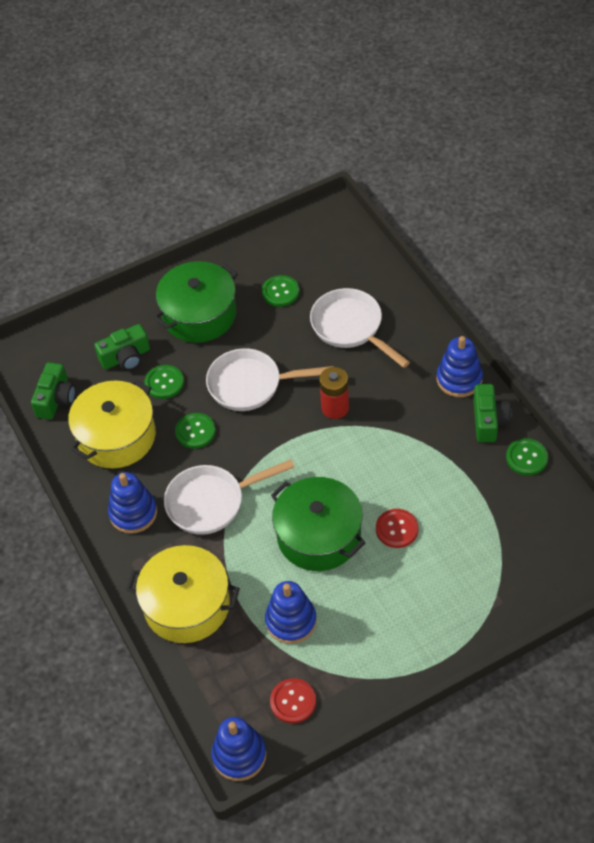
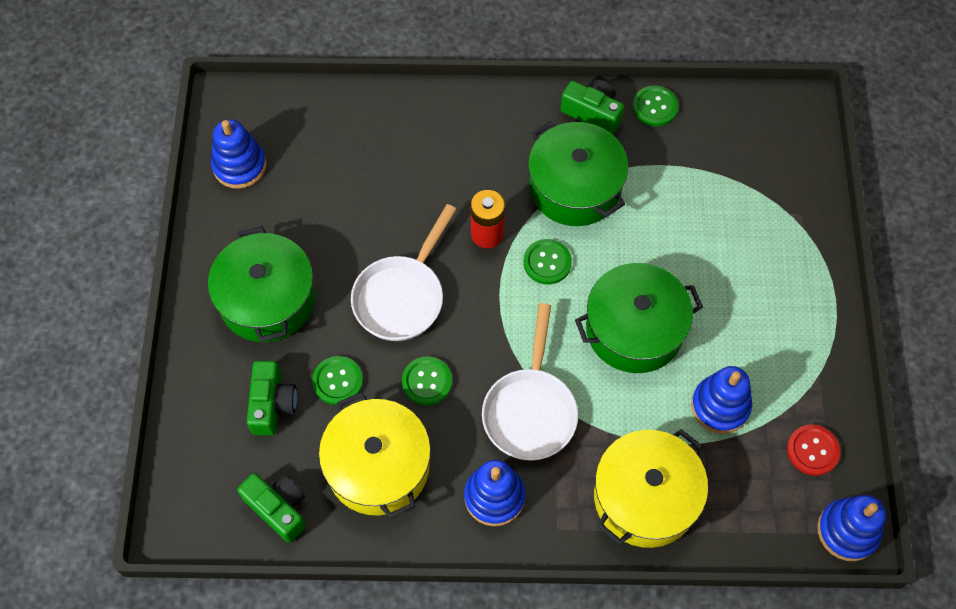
camera: 65 degrees left, 10 degrees up
(280, 292) = (297, 206): green button -> green button (547, 262)
(350, 327) = (394, 167): white pan -> none
(397, 529) = (669, 257): red button -> none
(414, 441) = (575, 187): none -> green pot
(459, 379) = (526, 110): blue stacking toy -> blue stacking toy (239, 166)

